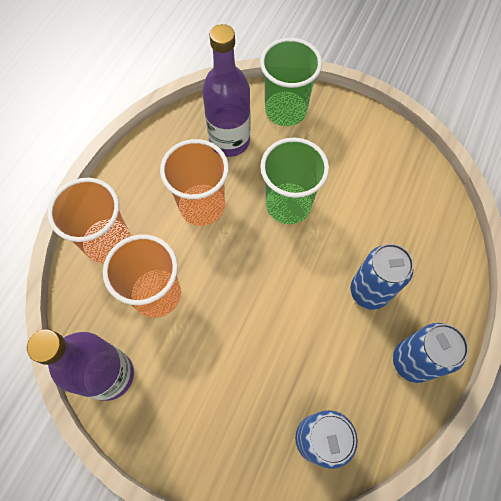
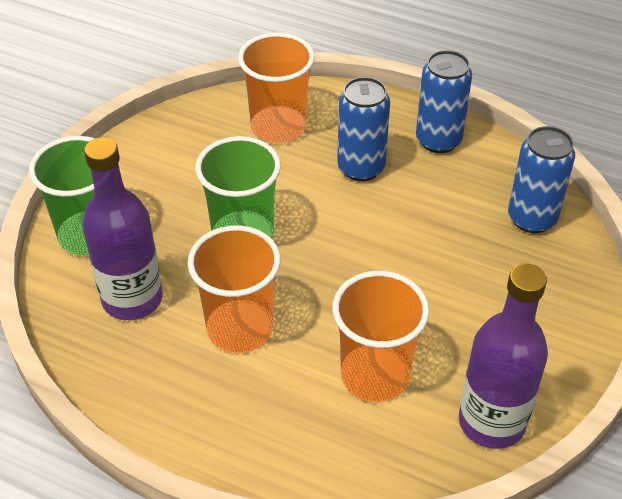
camera: 90 degrees left, 20 degrees down
(107, 242) = (295, 443): orange cup -> orange cup (278, 127)

